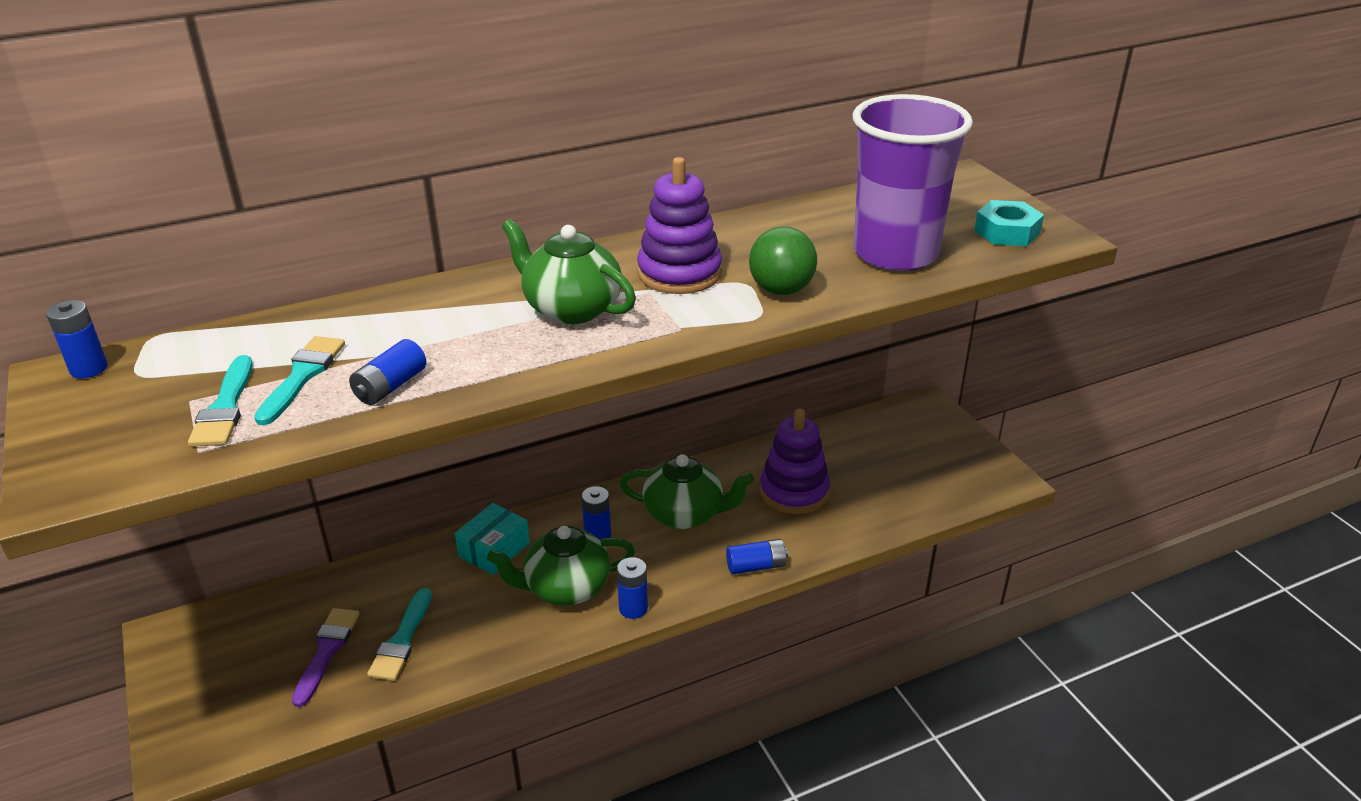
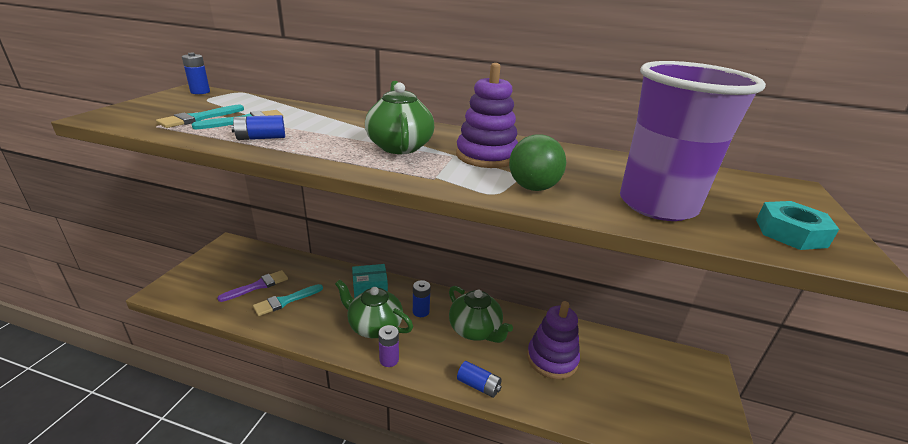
camera: 40 degrees right, 5 degrees down
(633, 608) = (389, 359): blue battery -> purple battery

